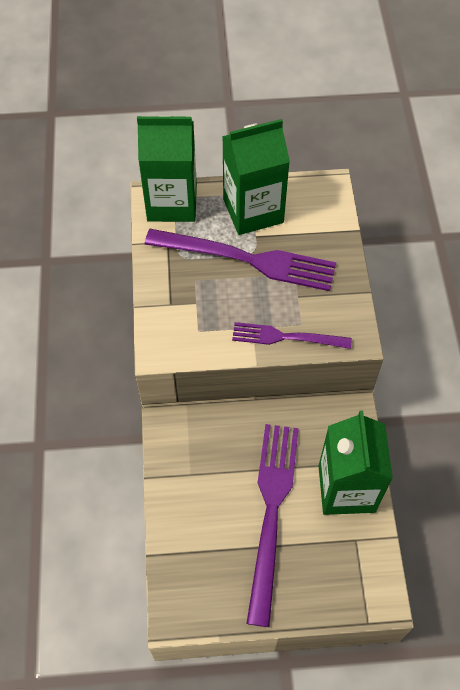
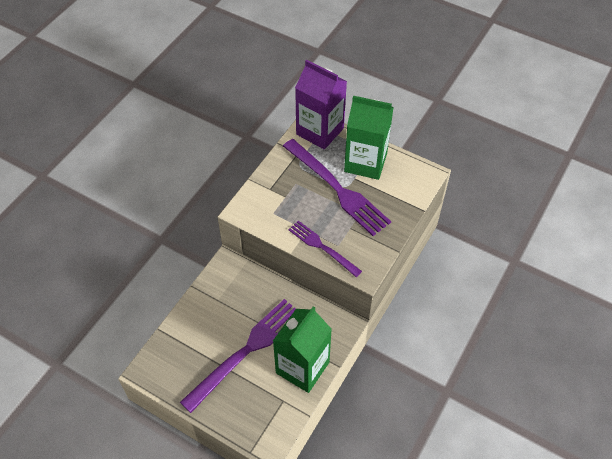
camera: 35 degrees right, 5 degrees down
(172, 202) = (320, 131): green carton -> purple carton

